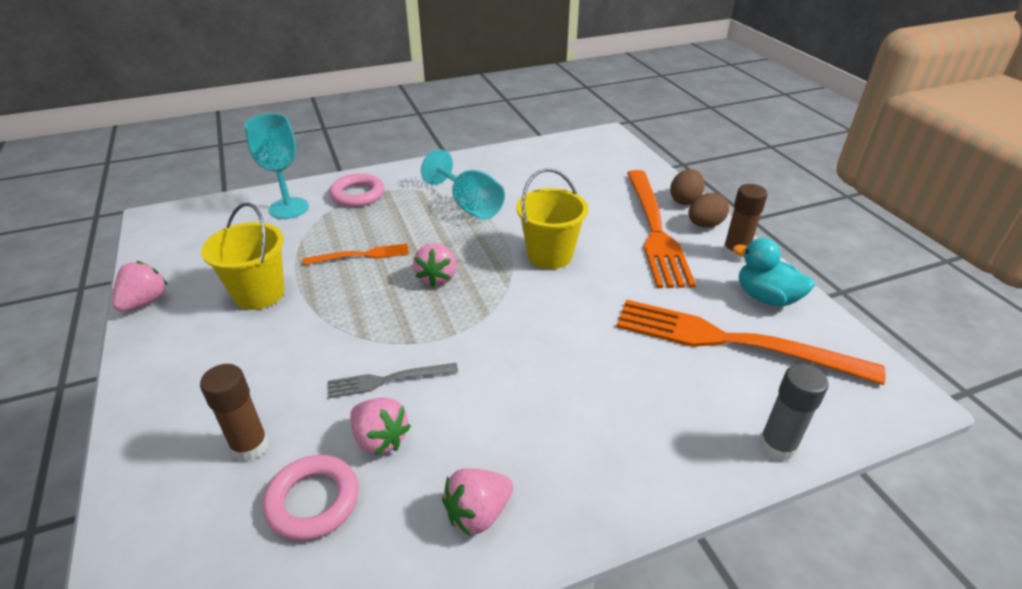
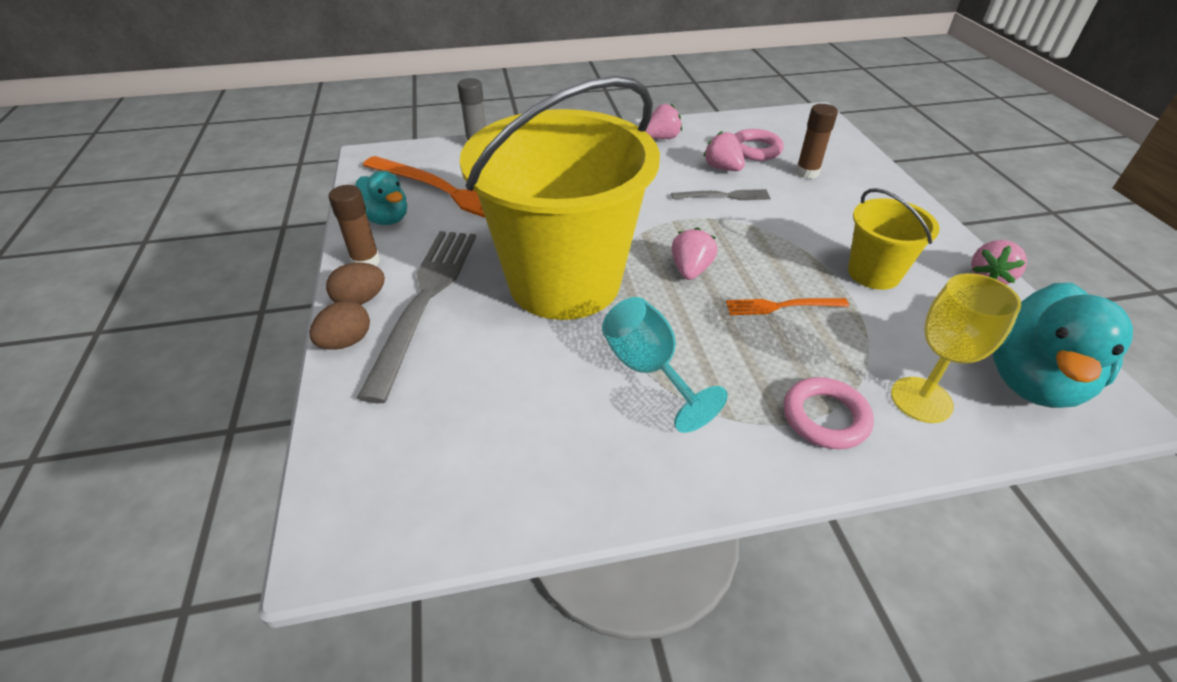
camera: 170 degrees left, 5 degrees up
(200, 226) = (1030, 380): none -> turquoise duck
(289, 208) = (921, 399): turquoise goblet -> yellow goblet
(549, 255) = (564, 282): yellow bucket -> yellow bucket, size x2.19
(654, 229) = (425, 301): orange fork -> grey fork

